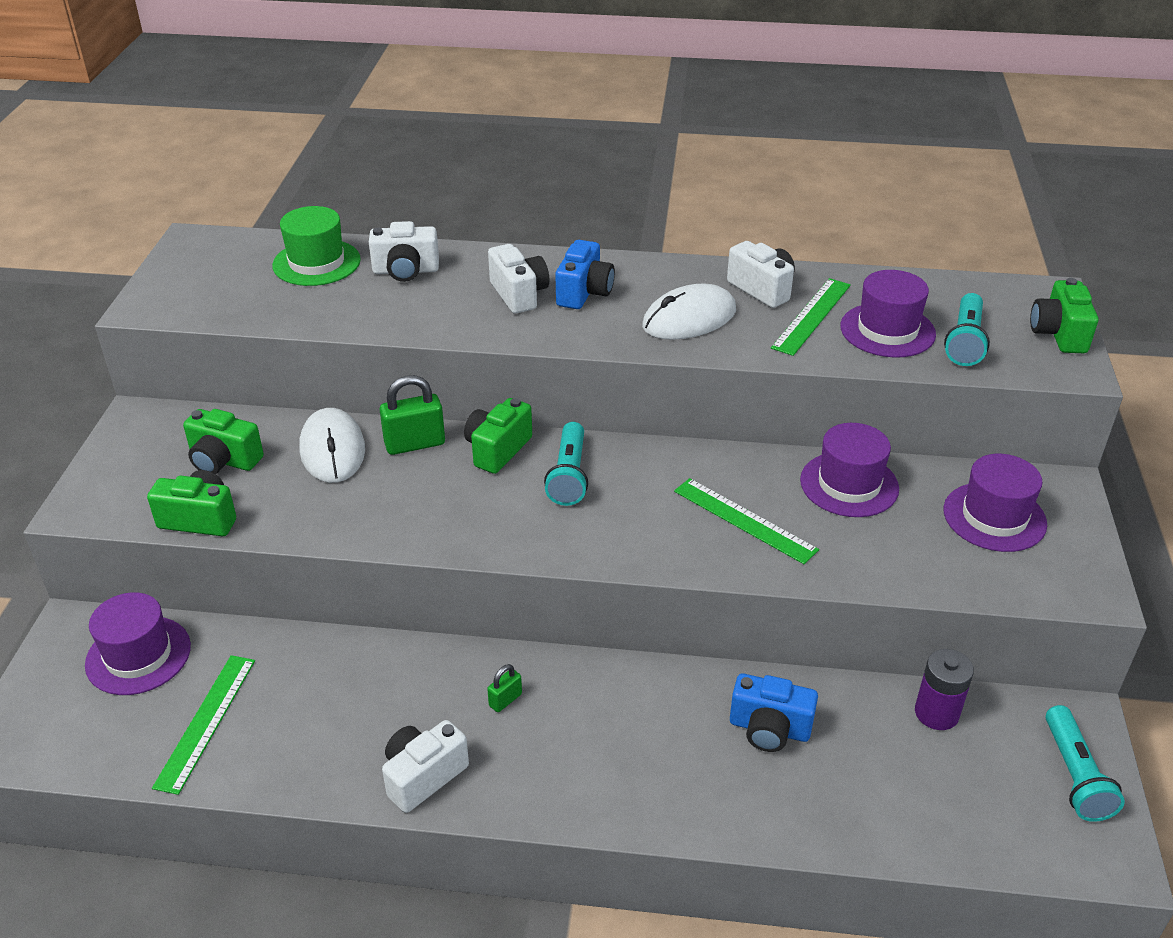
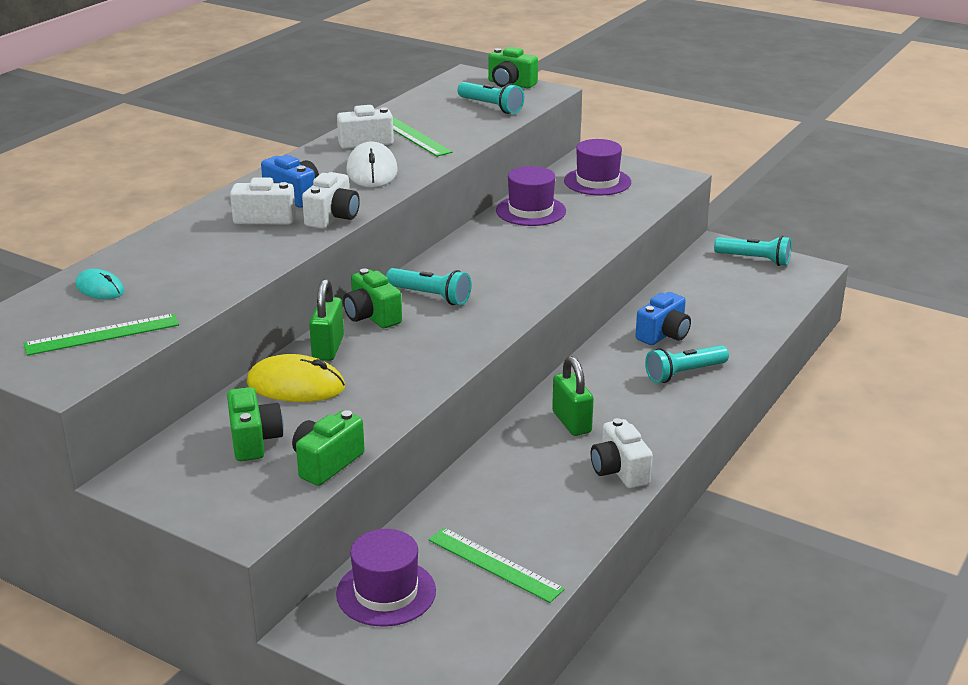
camera: 65 degrees left, 10 degrees down
(224, 460) = (254, 440): green camera -> green camera turned 60 degrees counterclockwise
(316, 263) = (100, 288): green hat -> turquoise mouse
(332, 449) = (296, 385): white mouse -> yellow mouse
(406, 271) = (169, 253): white camera -> white camera (333, 218)
(505, 700) = (571, 422): green padlock -> green padlock, size x1.88
(684, 778) = (684, 373): none -> turquoise flashlight
(744, 520) = (534, 250): green ruler -> green ruler (102, 334)
(887, 330) = (456, 122): purple hat -> none
(936, 713) = (686, 281): purple battery -> none

